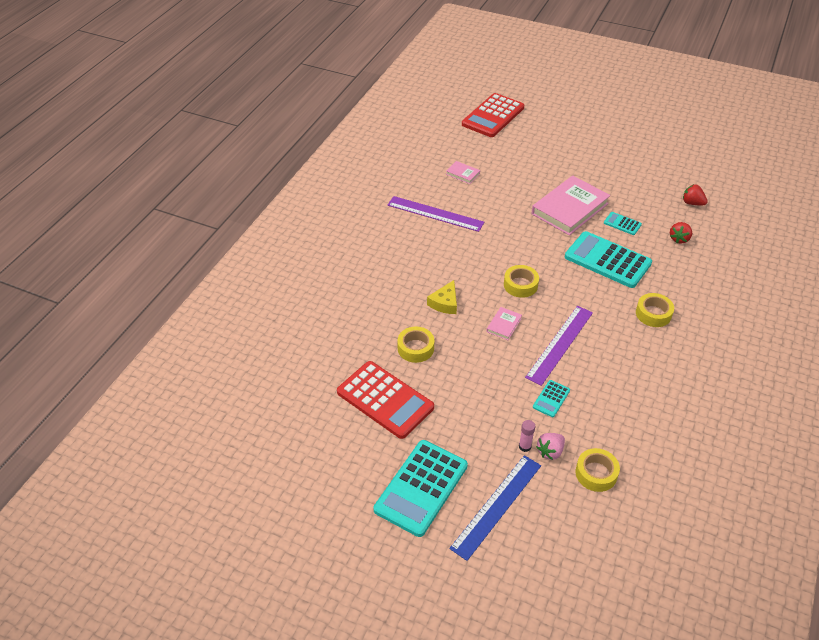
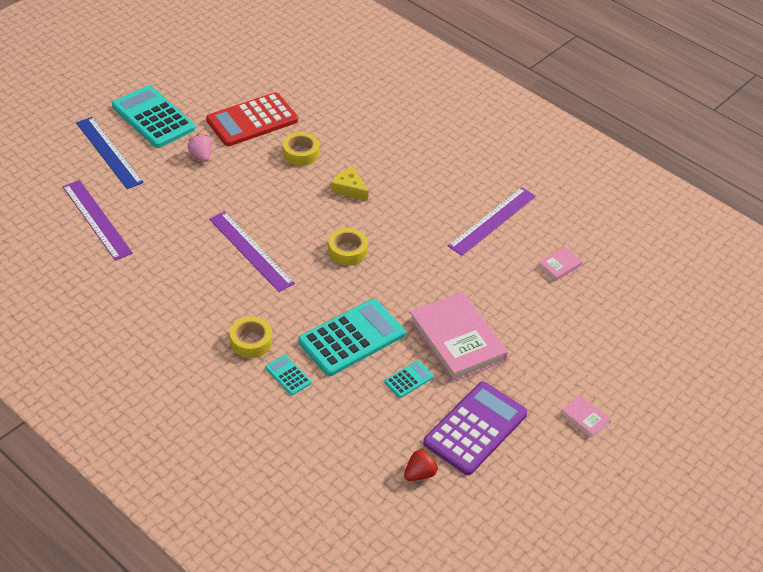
camera: 105 degrees right, 0 degrees up
(493, 116) = (682, 335): red calculator -> none
(504, 325) = (298, 220): pink book -> pink book (585, 418)
(525, 446) = (152, 186): pink glue stick -> none
(550, 451) = (136, 200): pink strawberry -> pink strawberry (201, 156)
(551, 399) = (190, 221): turquoise calculator -> turquoise calculator (288, 375)
(596, 473) = (96, 219): yellow tape -> purple ruler
(637, 187) = (475, 428): none -> purple calculator
(679, 239) = (357, 424): red strawberry -> none

